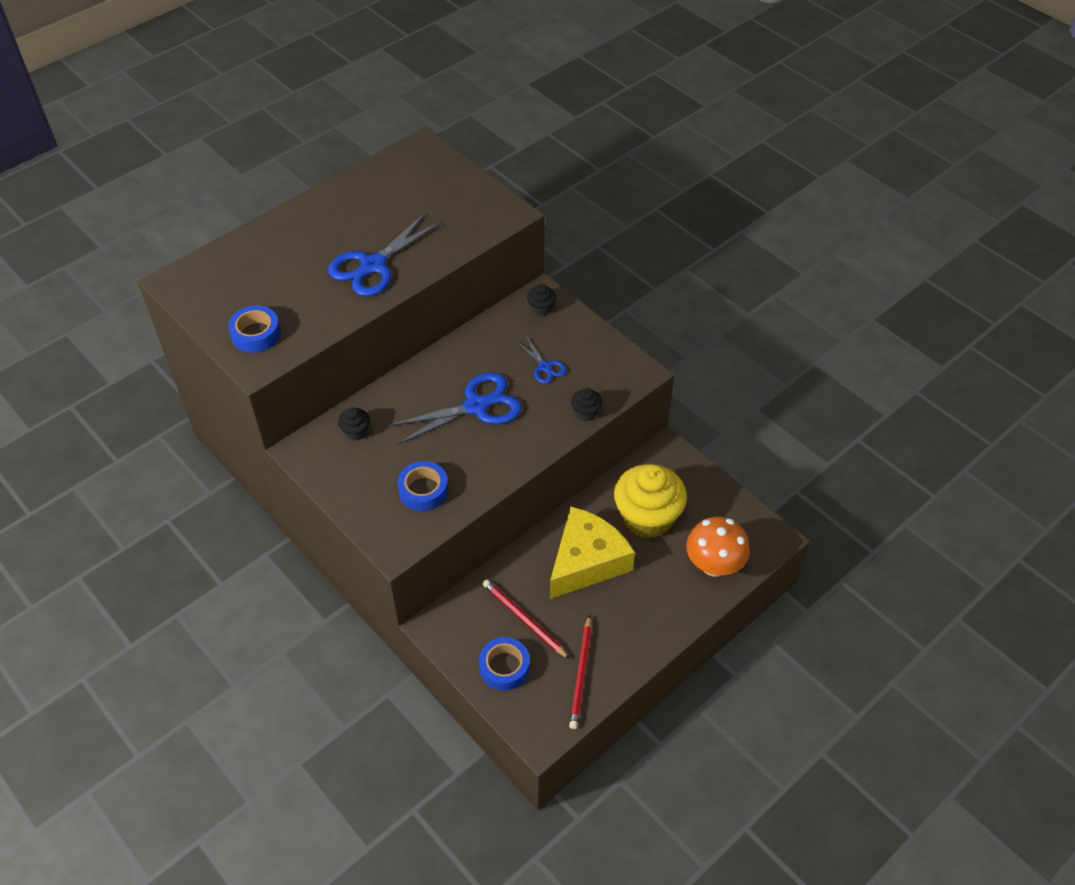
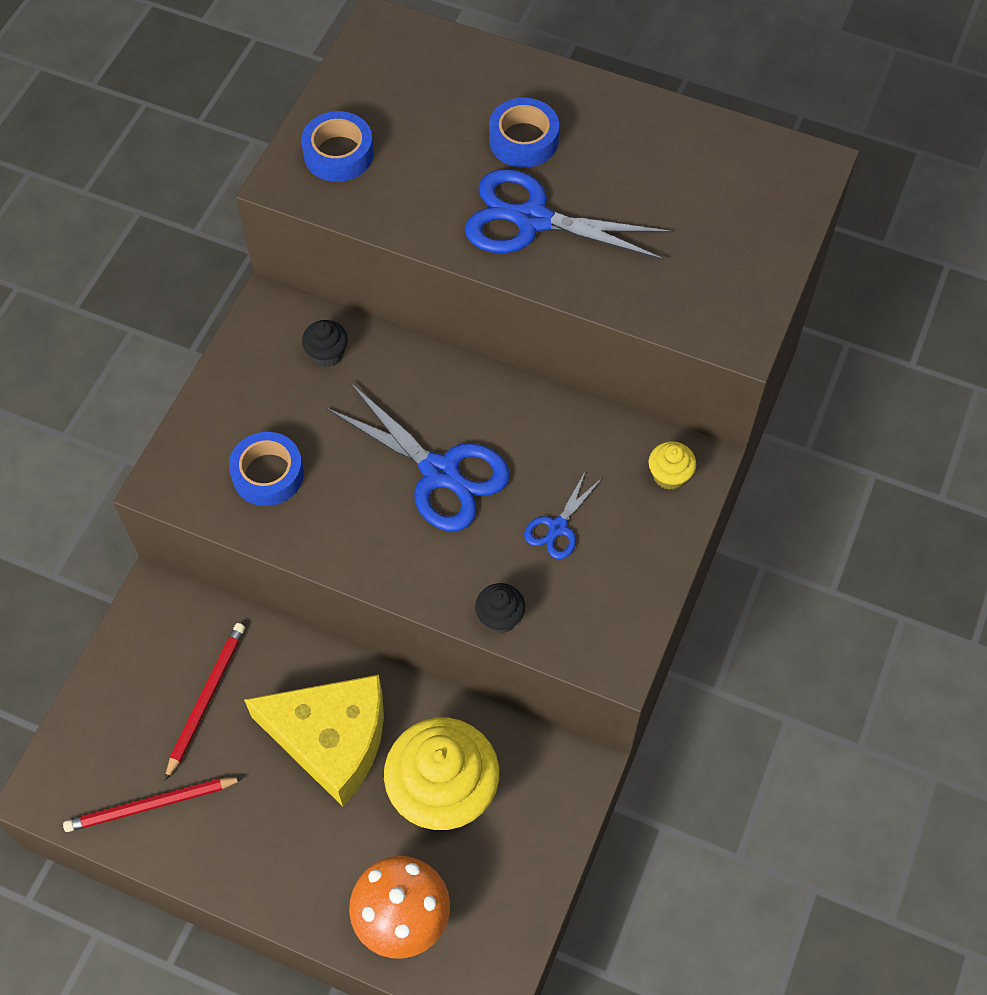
camera: 65 degrees right, 10 degrees up
(504, 667) = (126, 706): blue tape -> blue tape (523, 140)
(541, 308) = (669, 475): black cupcake -> yellow cupcake

